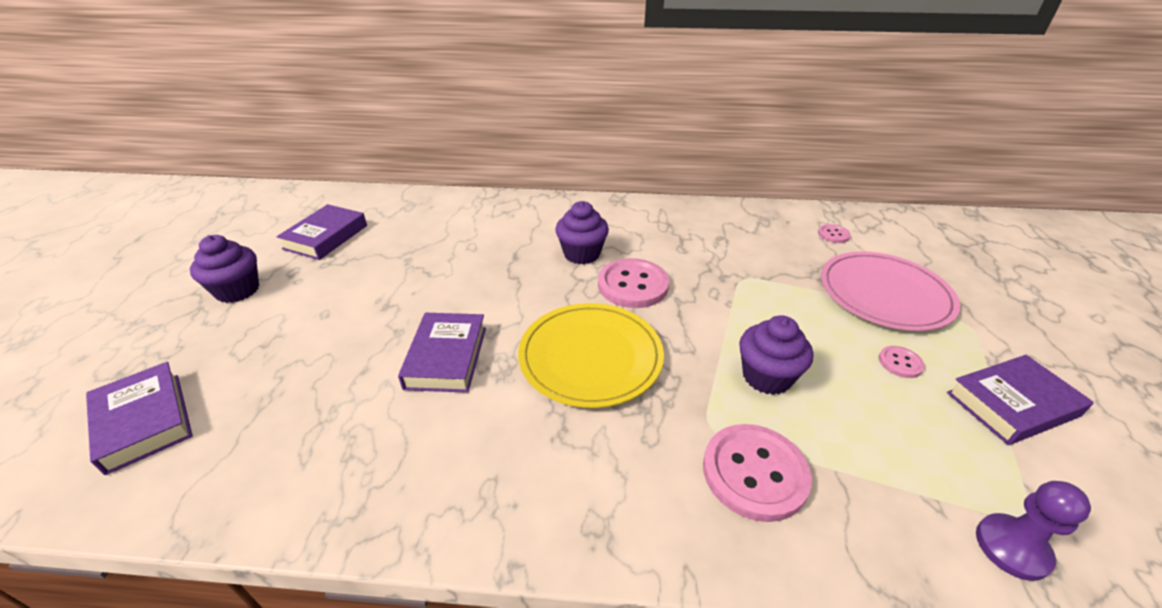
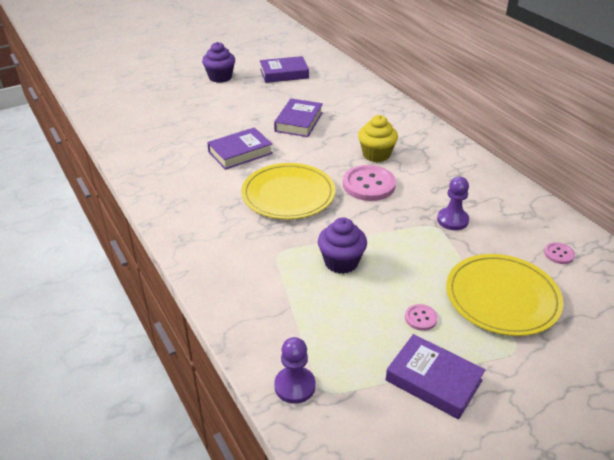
camera: 55 degrees right, 0 degrees up
(144, 421) = (135, 106): purple book -> purple book (299, 122)
(582, 254) = (376, 154): purple cupcake -> yellow cupcake
(742, 263) = (452, 220): none -> purple pawn
(754, 473) = (260, 277): pink button -> none
(884, 294) = (502, 297): pink plate -> yellow plate

